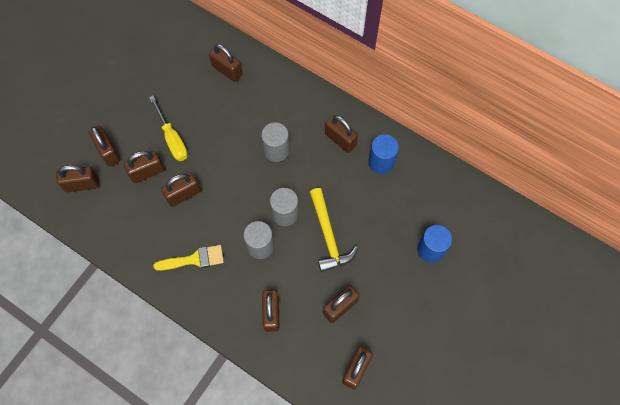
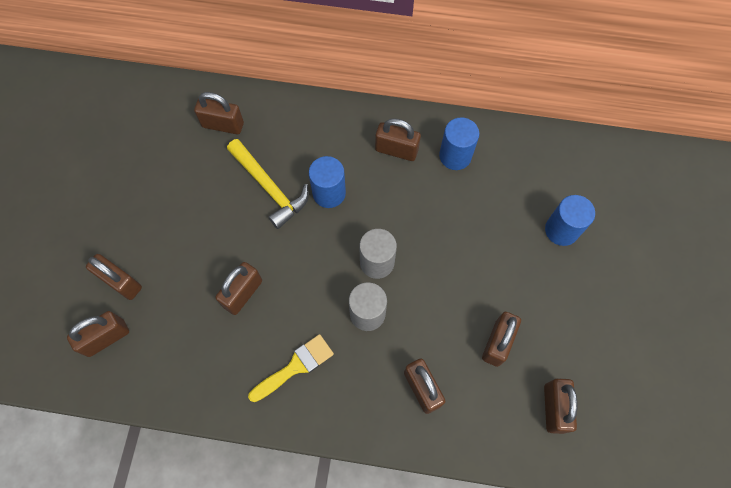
camera: 25 degrees left, 0 degrees up
(147, 172) = (183, 286): brown padlock -> none
(172, 138) = (195, 232): yellow screwdriver -> none
(276, 150) = (329, 193): grey cylinder -> blue cylinder
(328, 236) = (440, 266): yellow hammer -> yellow hammer (270, 188)

